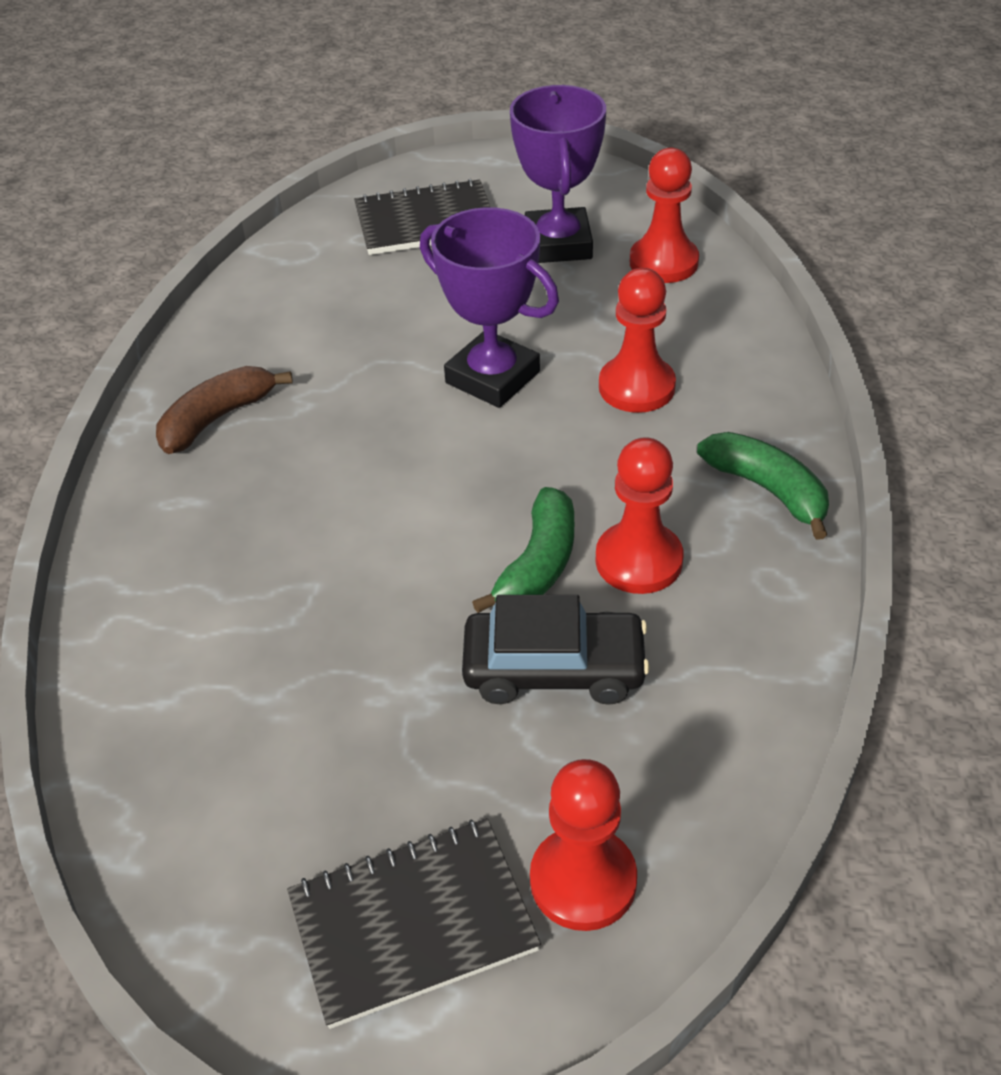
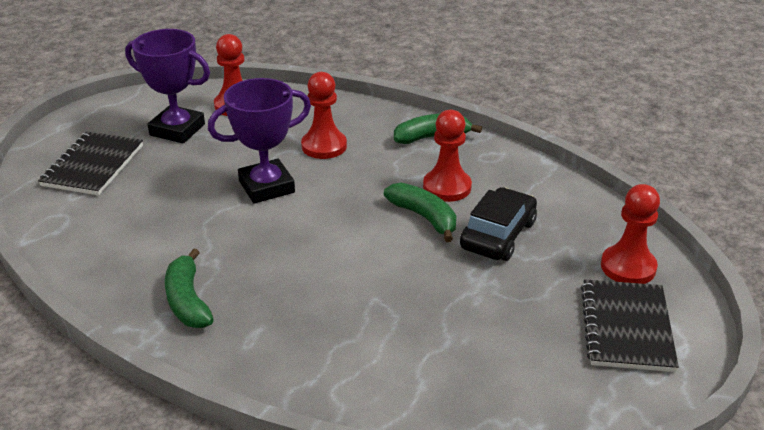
camera: 65 degrees left, 10 degrees down
(217, 418) = (187, 301): brown banana -> green banana

